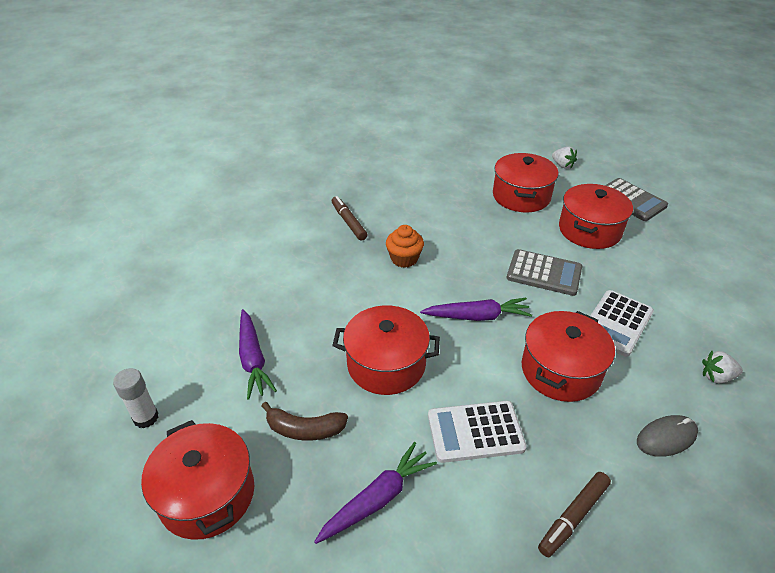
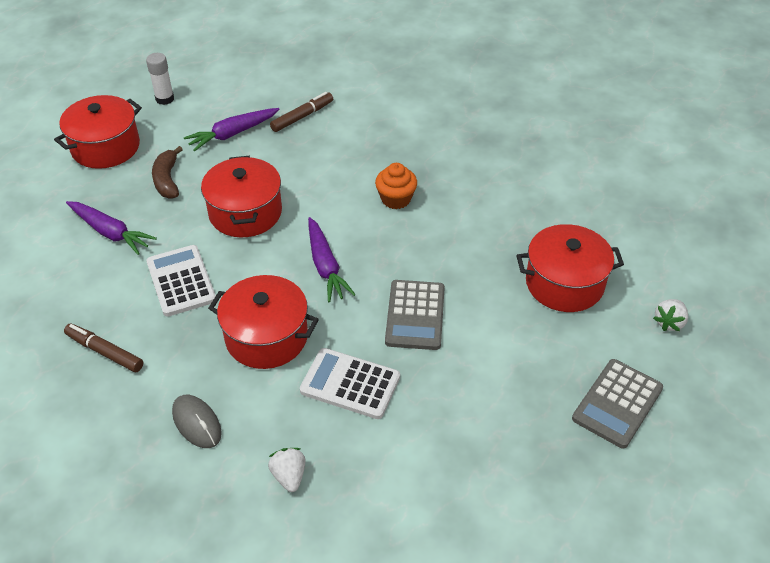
camera: 75 degrees right, 5 degrees up
(348, 222) = (440, 147): brown marker -> brown marker (302, 116)
(589, 230) = (520, 357): red pot -> none

